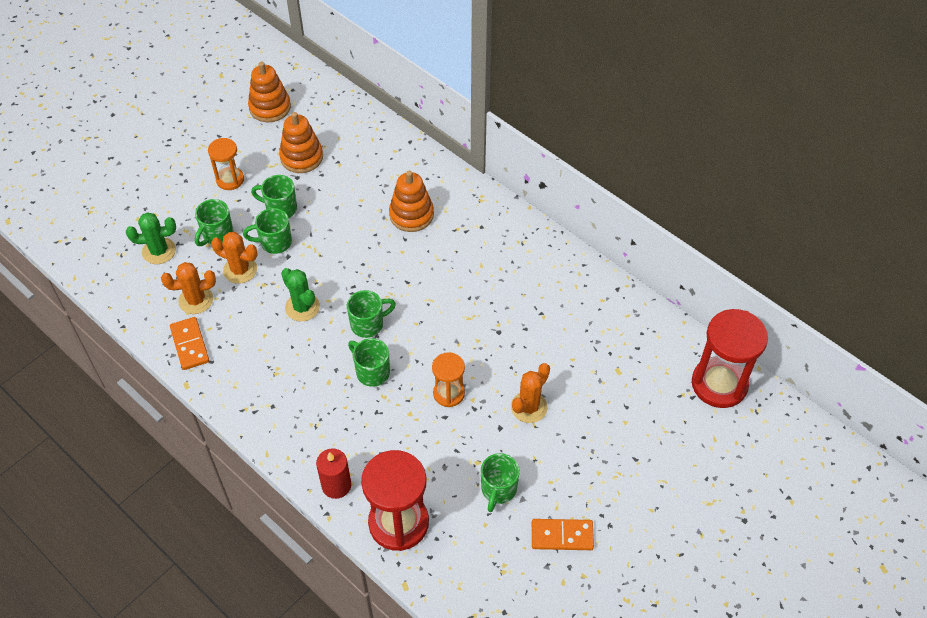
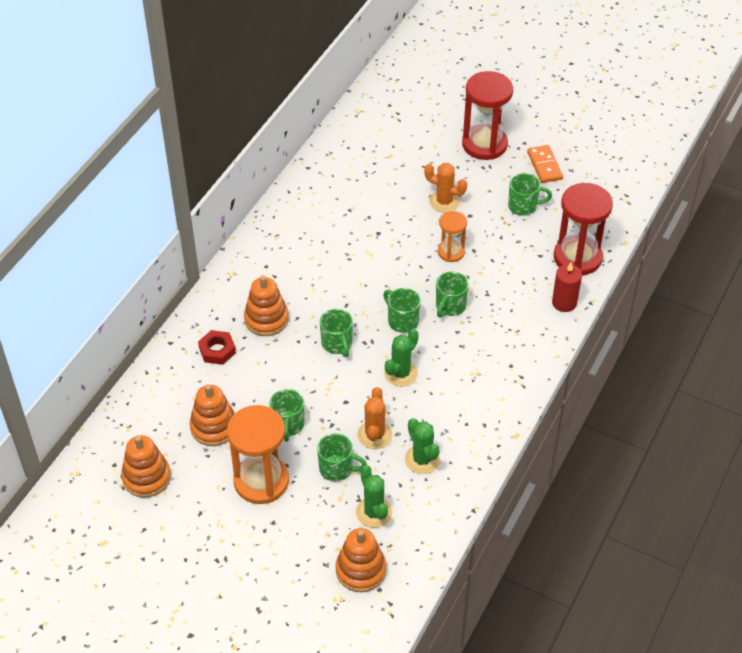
camera: 105 degrees left, 5 degrees down
(108, 230) = (361, 570): none -> orange stacking toy
(190, 345) = (473, 447): orange domino -> none
(196, 300) = (422, 459): orange cactus -> green cactus
(230, 180) = (261, 481): orange hourglass -> orange hourglass, size x1.78
(274, 242) = (332, 417): green mug -> green mug (337, 344)
(387, 172) = (217, 350): none -> red nut
(719, 384) = (380, 100): red hourglass -> red hourglass (484, 144)

